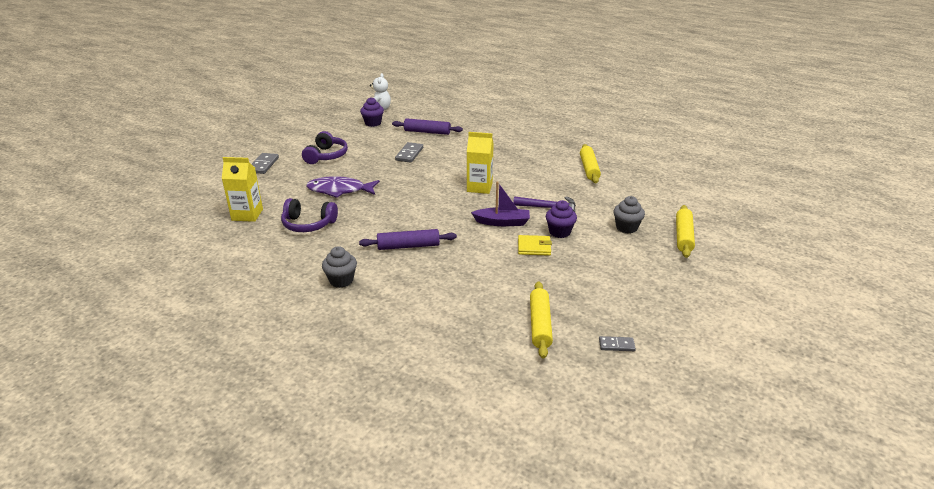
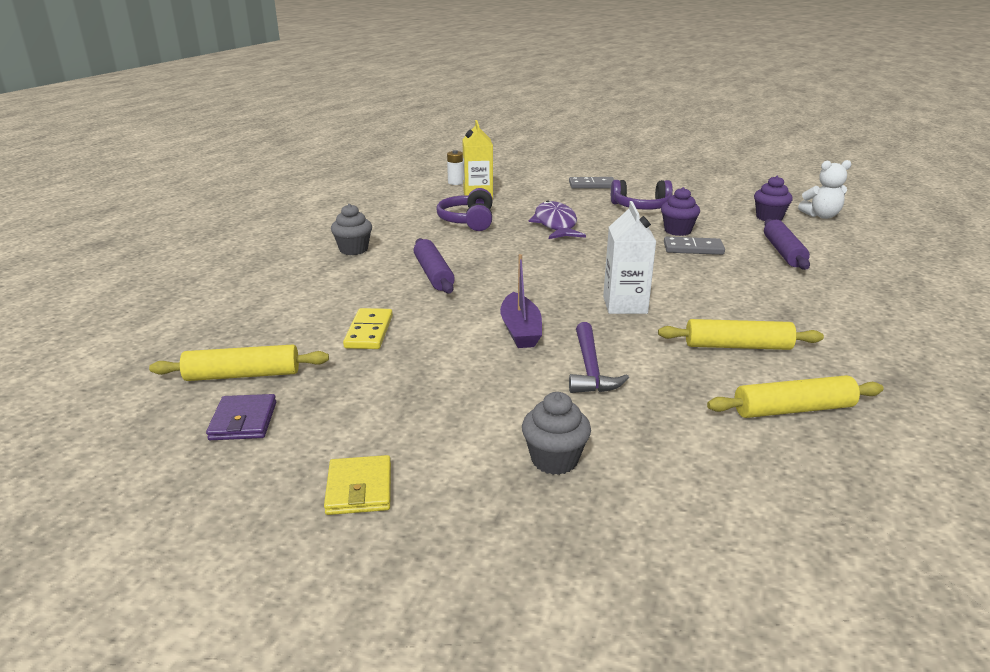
camera: 80 degrees right, 5 degrees down
(201, 222) = (455, 182): none -> white battery
(479, 187) = (625, 305): yellow carton -> white carton
(491, 275) = (369, 332): none -> yellow domino
(534, 247) = (451, 361): yellow wallet -> yellow wallet (359, 489)
(559, 232) = (508, 382): purple cupcake -> purple cupcake (677, 231)
(593, 320) = (243, 421): none -> purple wallet
(616, 345) = (172, 444): grey domino -> none
(683, 236) = (547, 549): yellow rolling pin -> yellow rolling pin (737, 346)

